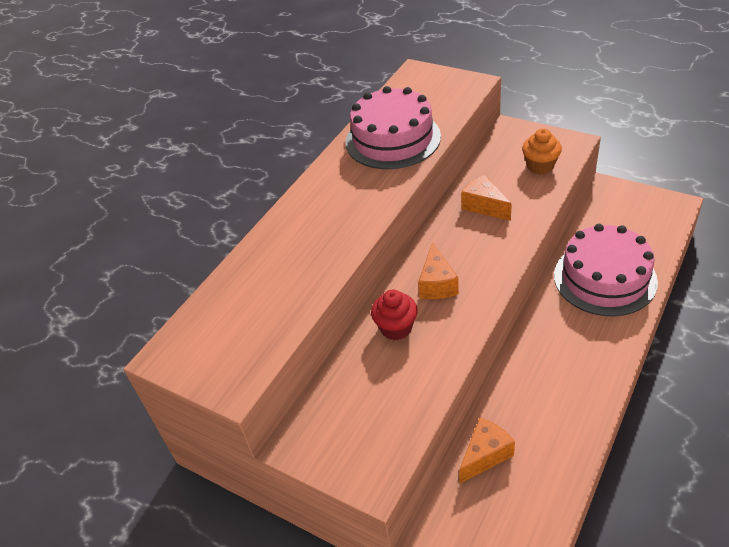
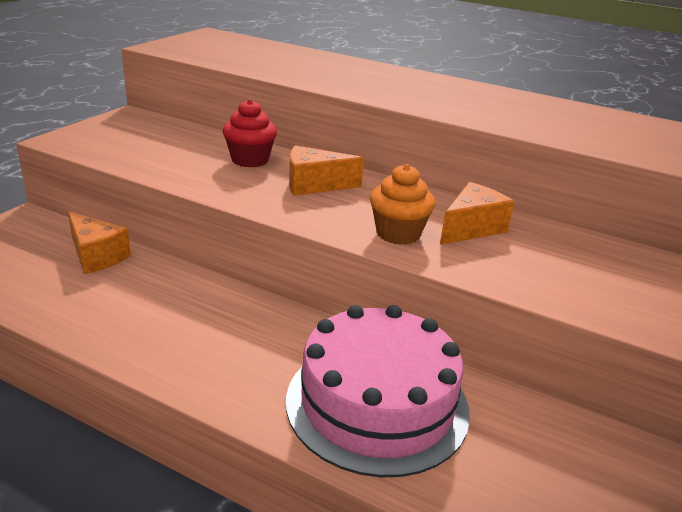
camera: 80 degrees right, 15 degrees down
(393, 139) = (539, 115): pink cake -> none
(540, 166) = (592, 288): orange cupcake -> orange cupcake (398, 234)

